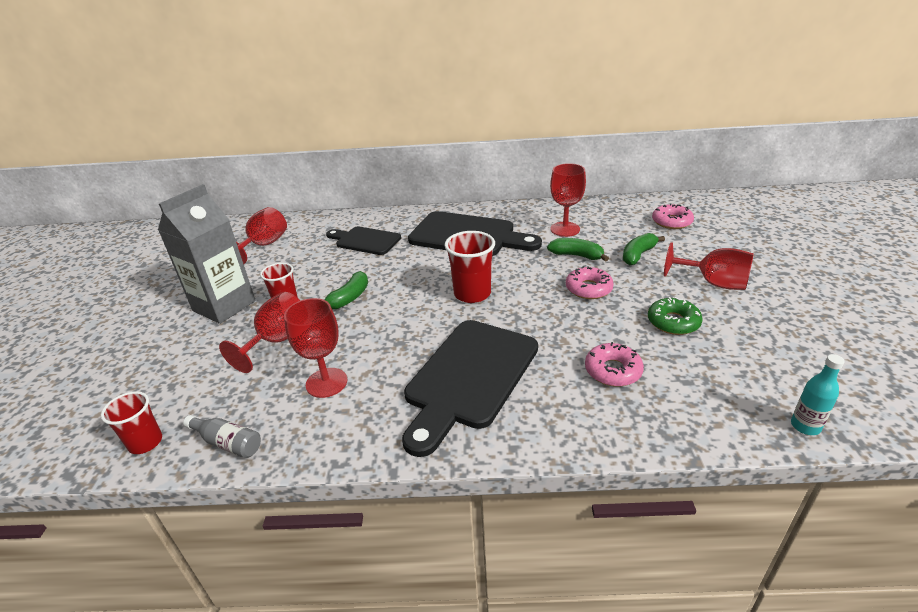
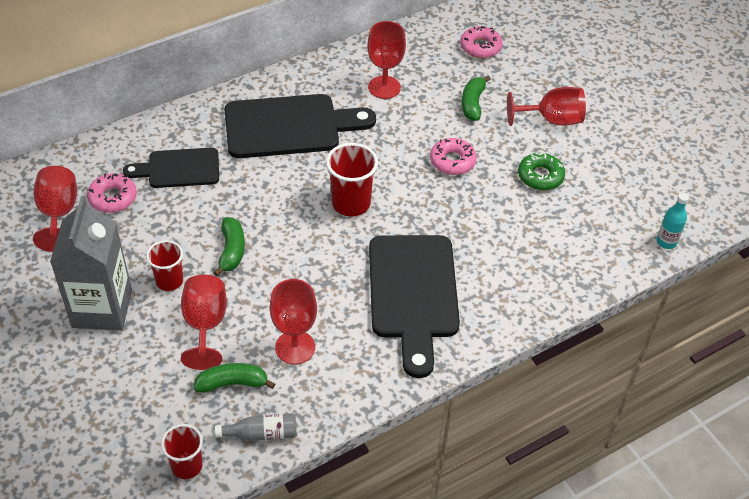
camera: 35 degrees left, 15 degrees up
(576, 255) = (417, 122): green banana -> green banana (232, 383)
(613, 371) = (520, 243): pink donut -> pink donut (113, 198)

